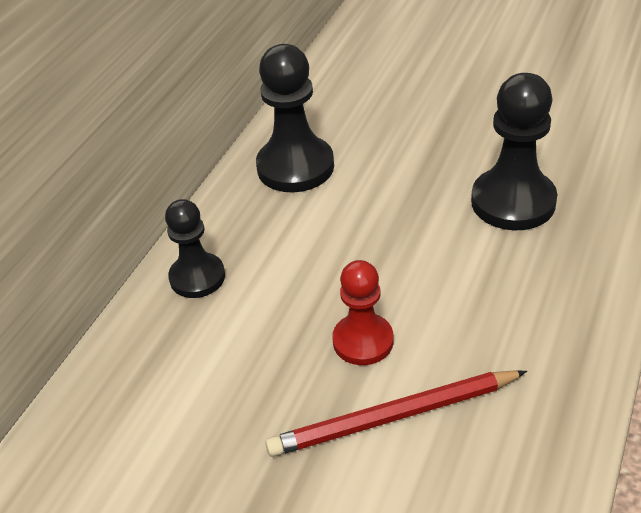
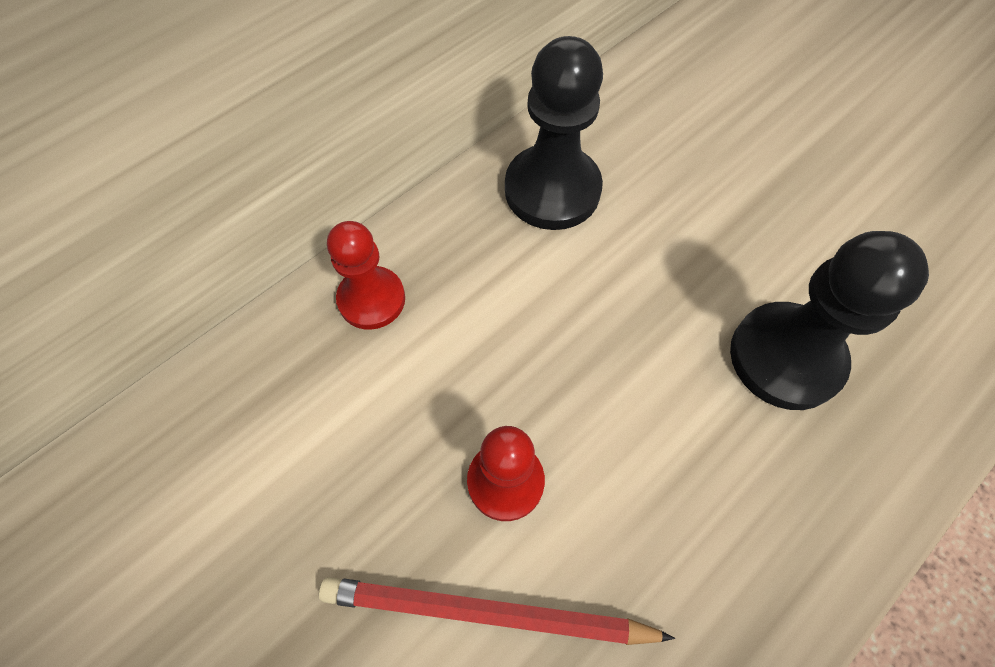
camera: 20 degrees right, 20 degrees up
(197, 277) = (371, 299): black pawn -> red pawn

